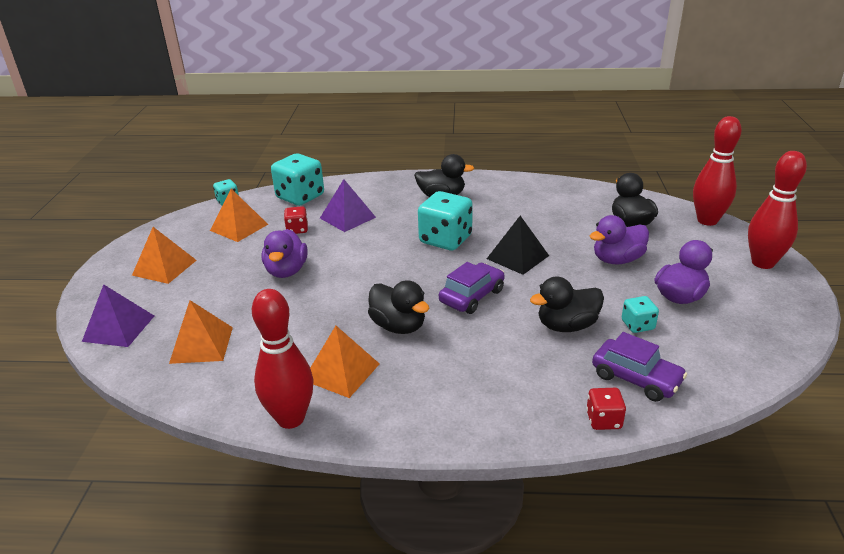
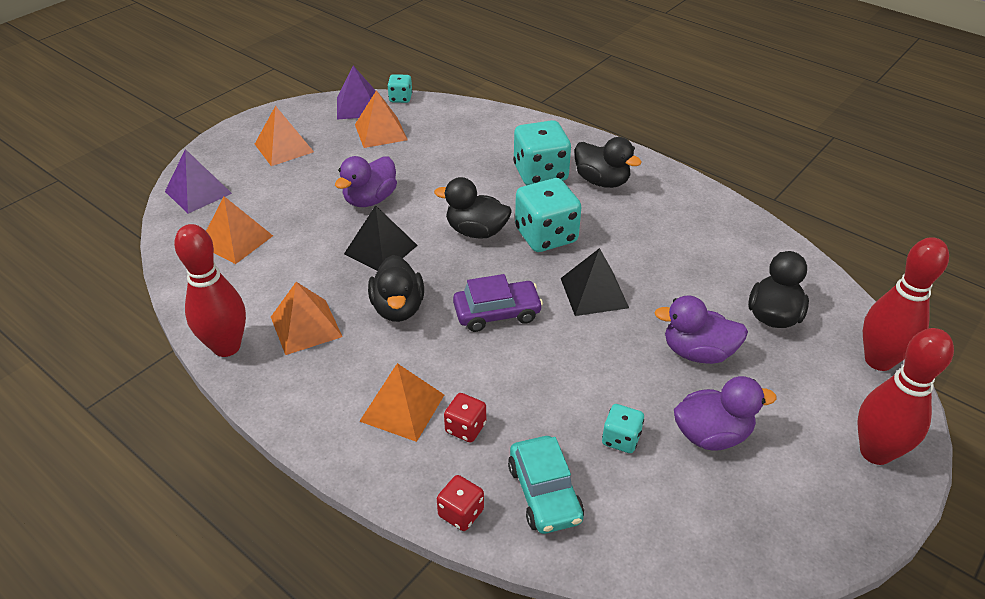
camera: 35 degrees right, 10 degrees up
(297, 229) = (425, 158): red dice -> red dice (465, 428)
(300, 197) = (467, 121): turquoise dice -> turquoise dice (540, 173)
(337, 297) = (381, 249): none -> black pyramid
(347, 217) = (483, 165): purple pyramid -> purple pyramid (358, 106)
(482, 383) = (402, 407): none -> orange pyramid
(566, 326) = (548, 397): black duck -> black duck (476, 231)
(636, 378) = (545, 493): purple car -> turquoise car

